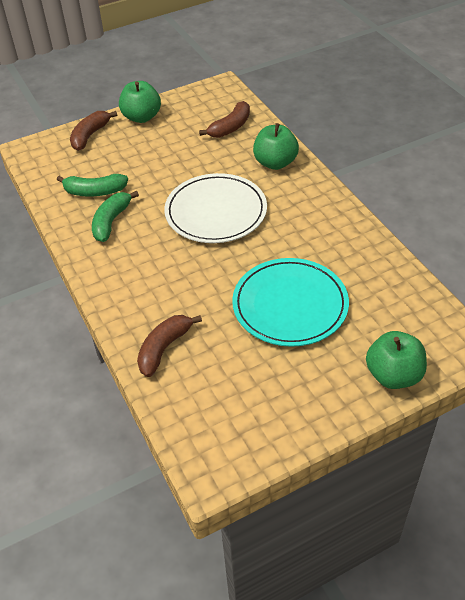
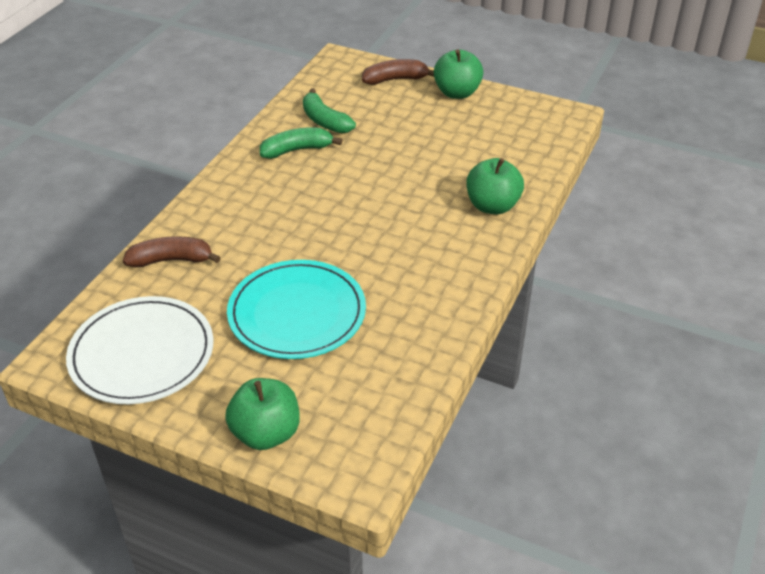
camera: 50 degrees right, 5 degrees down
(216, 212) = (376, 203): white plate -> white plate (142, 354)
(230, 127) = (510, 151): brown banana -> none

